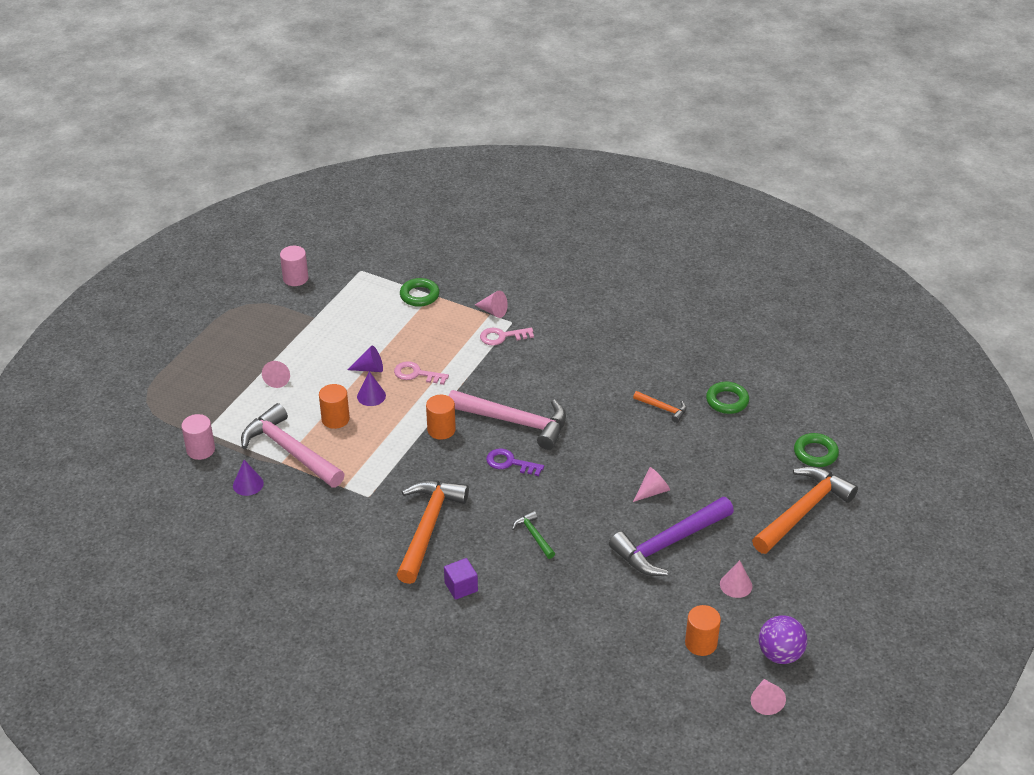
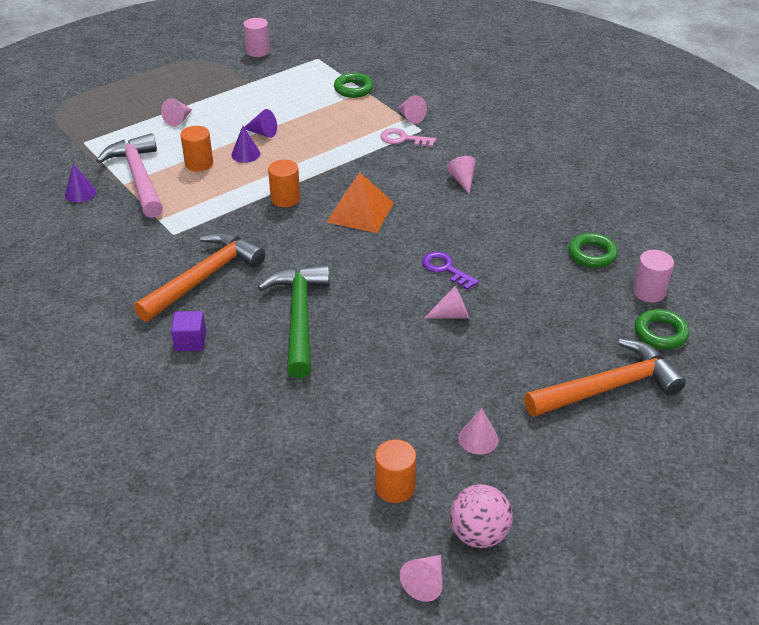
camera: 25 degrees right, 0 degrees up
(200, 450) = (67, 155): pink cylinder -> pink cylinder (649, 292)
(416, 374) = (300, 148): pink key -> none
(510, 463) = (327, 245): purple key -> purple key (445, 269)
(515, 422) = (360, 212): pink hammer -> orange pyramid
(534, 535) = (299, 317): green hammer -> green hammer, size x2.18
(580, 363) = (462, 180): none -> pink cone
(663, 408) = (518, 242): orange hammer -> none
(668, 544) = (432, 371): purple hammer -> none
(780, 654) = (479, 534): purple ball -> pink ball

